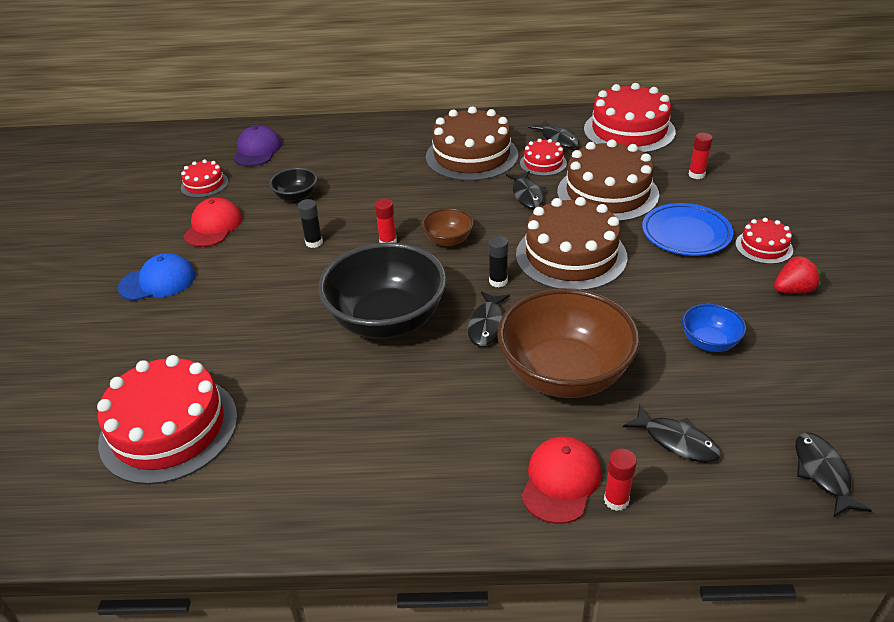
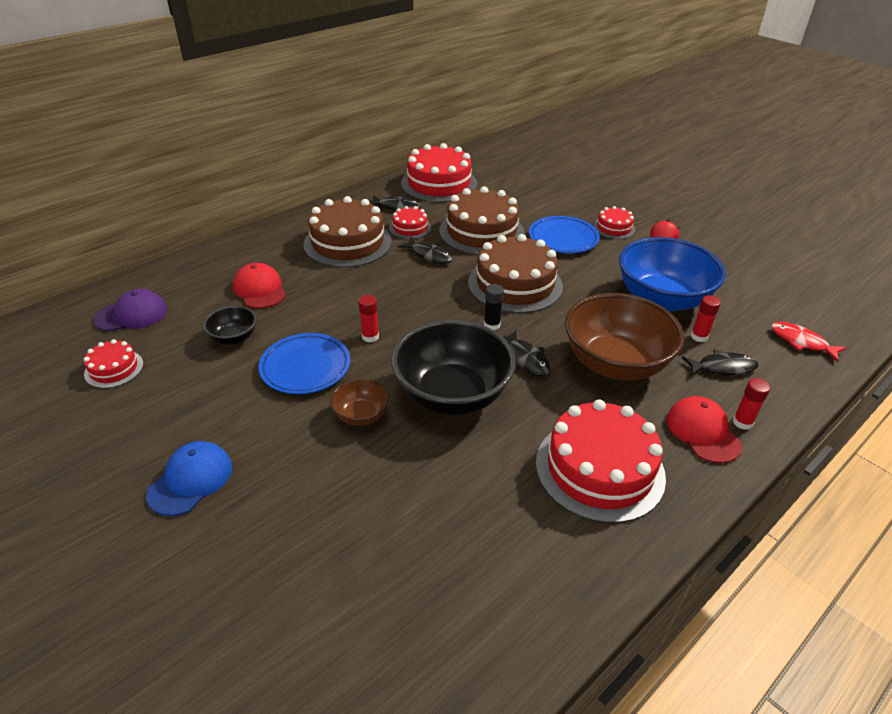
camera: 45 degrees left, 0 degrees up
(169, 428) = (392, 594): red cake -> red cake (599, 469)
(213, 226) = (181, 401): red cap -> red cap (260, 289)
(257, 150) = (132, 314): purple cap -> purple cap turned 105 degrees clockwise
(314, 242) = (305, 367): black glue stick -> blue plate
(448, 240) = (416, 313): brown bowl -> brown bowl (361, 415)
(696, 175) = (519, 198): red glue stick -> red glue stick (699, 336)
(709, 342) = (662, 299): blue bowl -> blue bowl, size x2.14
(822, 473) = (801, 342): black fish -> red fish

